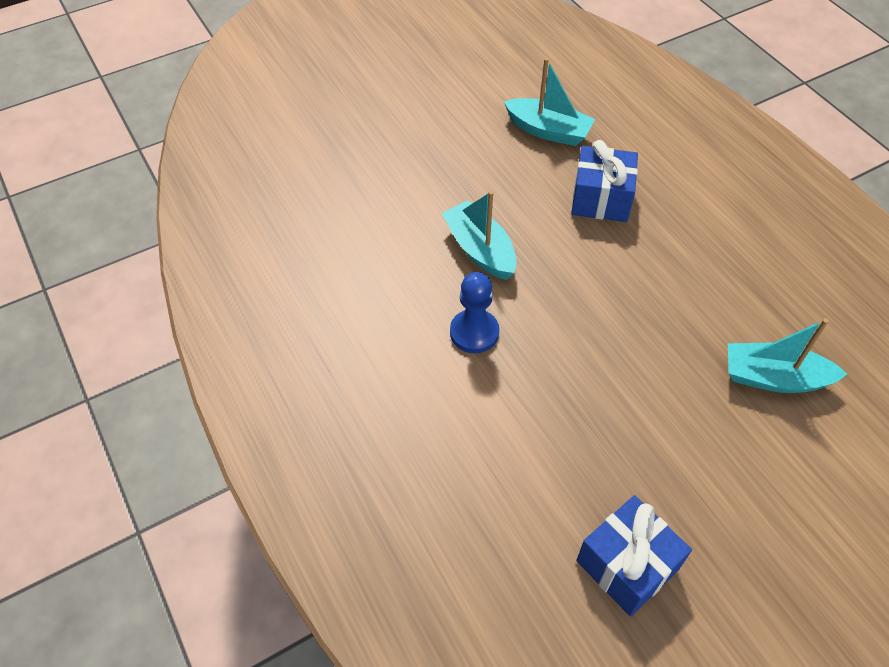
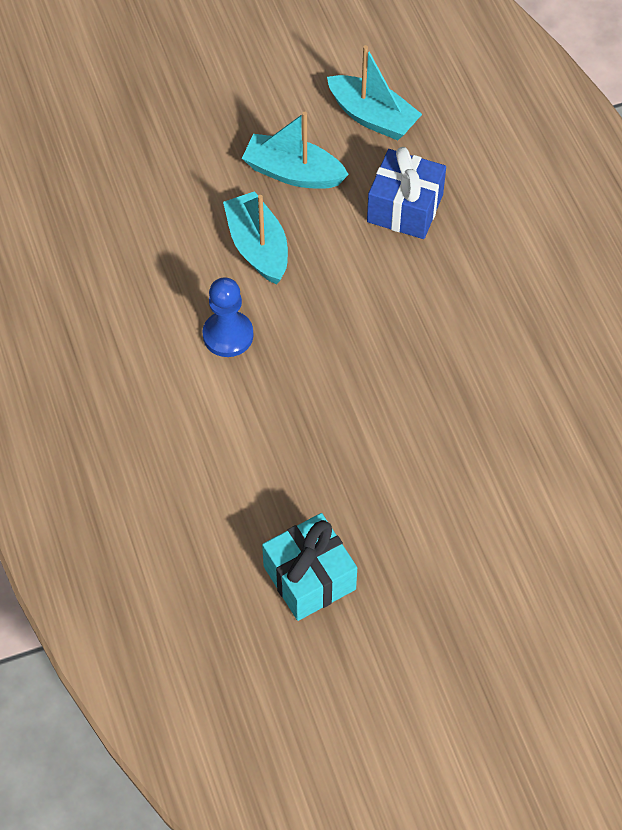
camera: 10 degrees right, 5 degrees up
(627, 565) = (309, 577): blue gift -> turquoise gift
(773, 378) = (516, 429): turquoise boat -> turquoise boat (293, 173)

